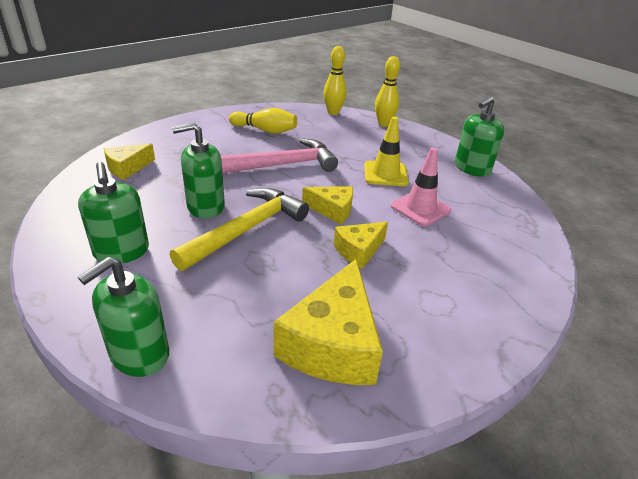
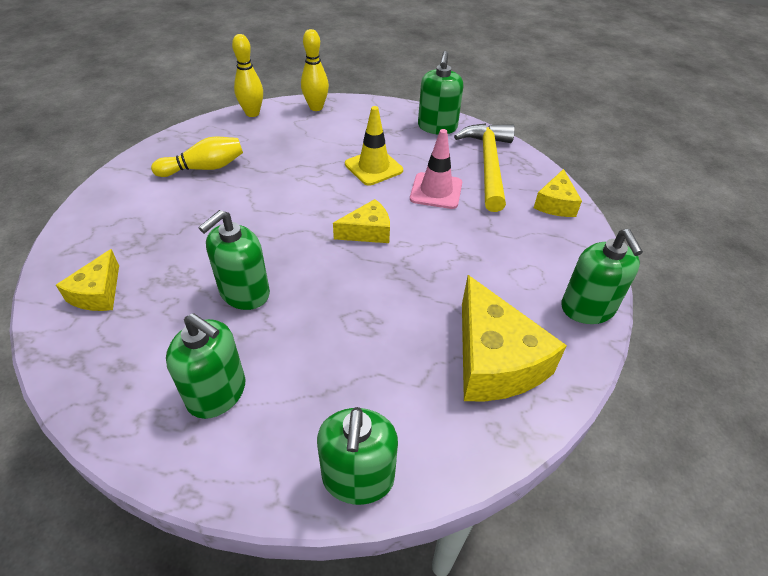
camera: 35 degrees left, 10 degrees up
(246, 229) = (313, 296): yellow hammer -> yellow hammer (488, 165)
(282, 165) = (268, 203): pink hammer -> none
(359, 250) = (429, 261): yellow cheese -> yellow cheese (555, 204)
(469, 356) = (587, 308): none -> green soap dispenser

